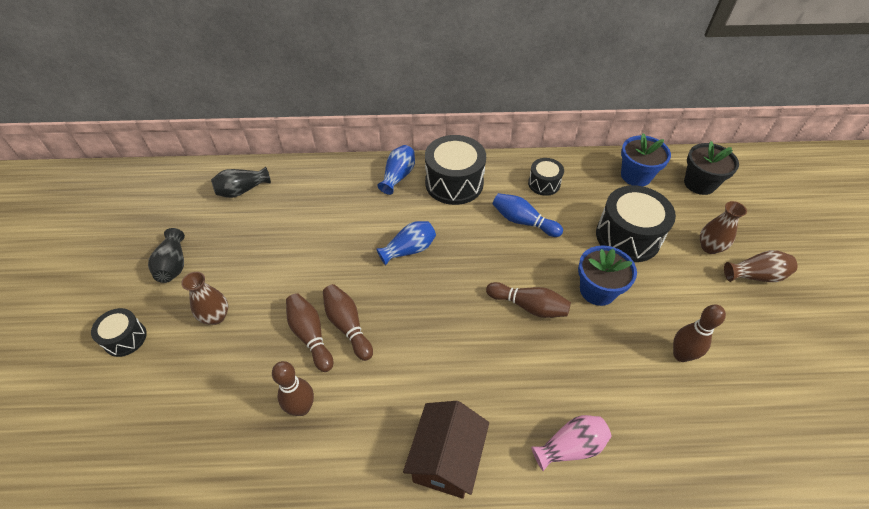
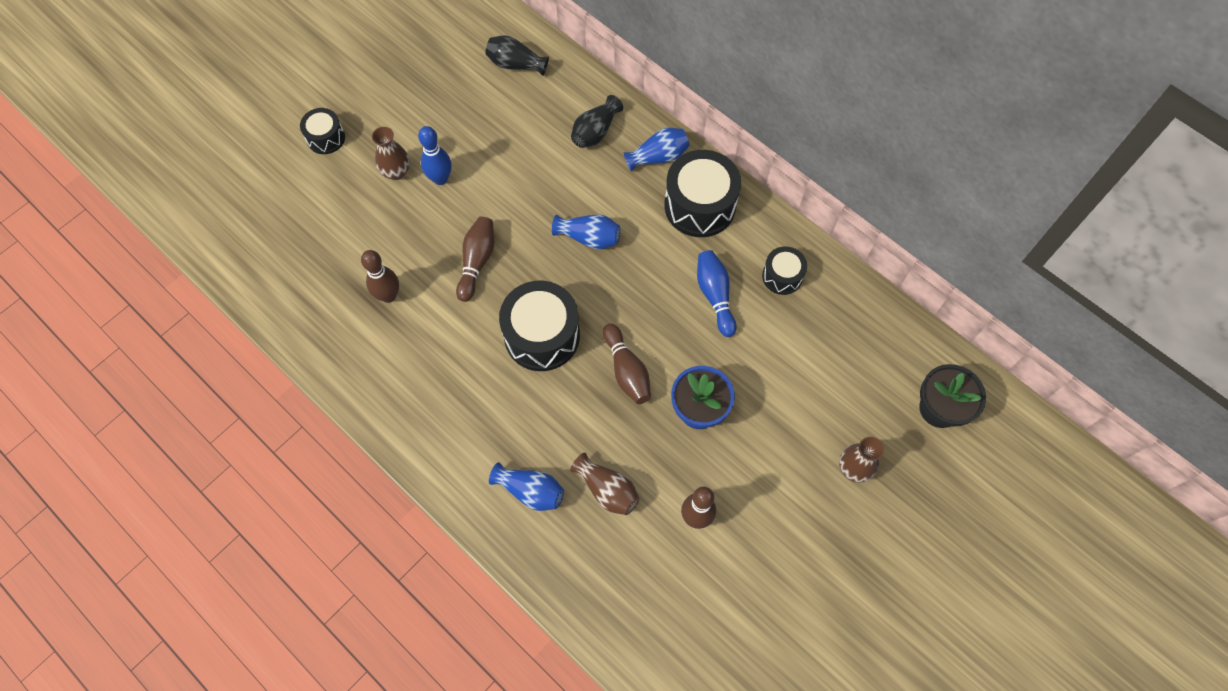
camera: 45 degrees right, 15 degrees up
(173, 265) = (405, 99): black vase -> black vase (595, 132)
(258, 294) = (440, 178): none -> blue bowling pin
(310, 335) = (444, 246): brown bowling pin -> none
(446, 459) = (442, 417): brown house -> none
(570, 447) = (530, 491): pink vase -> blue vase
(628, 236) = (791, 392): black drum -> black drum (542, 336)
(636, 176) = (885, 345): blue flower pot -> none
(755, 275) = (858, 528): brown vase -> brown vase (607, 490)

